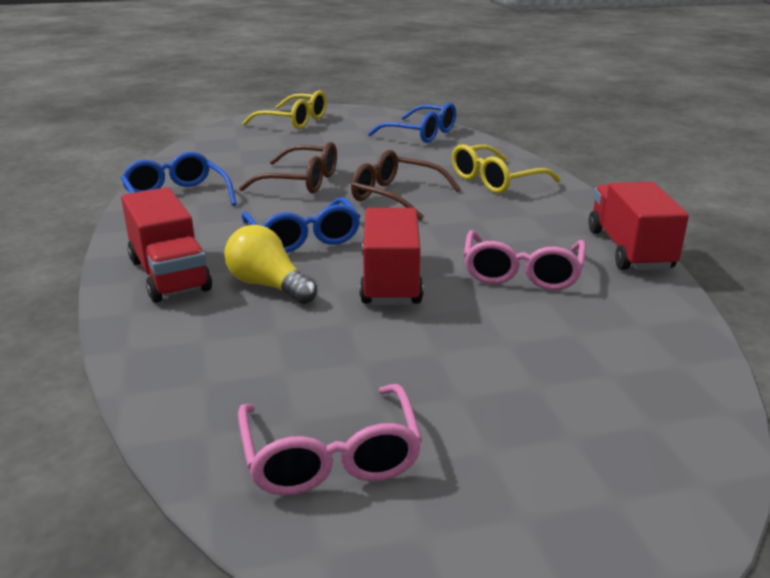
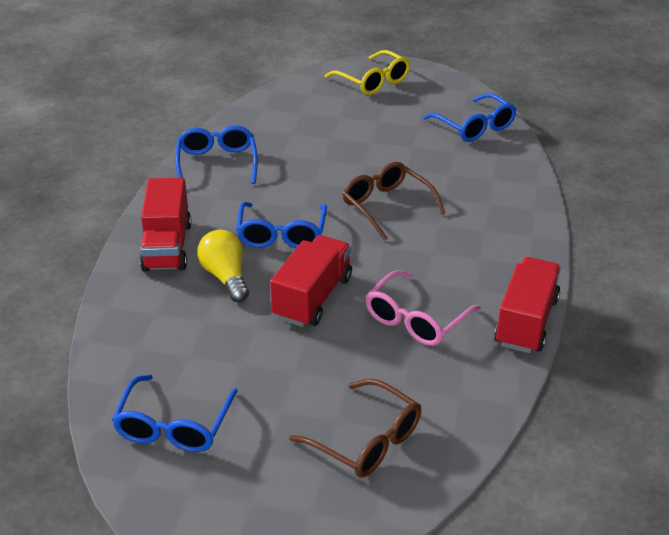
camera: 25 degrees right, 10 degrees up
(301, 181) = (324, 168): brown glasses -> brown glasses (366, 440)
(331, 457) = (174, 426): pink glasses -> blue glasses
(495, 180) = (488, 208): yellow glasses -> none

